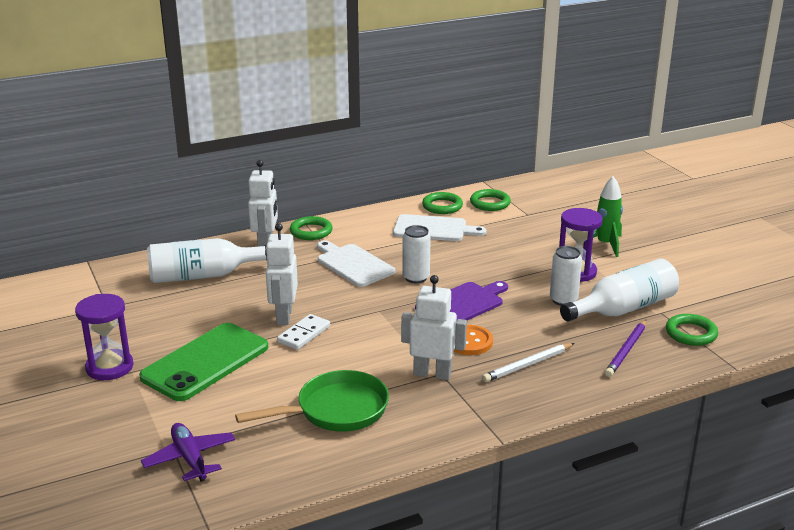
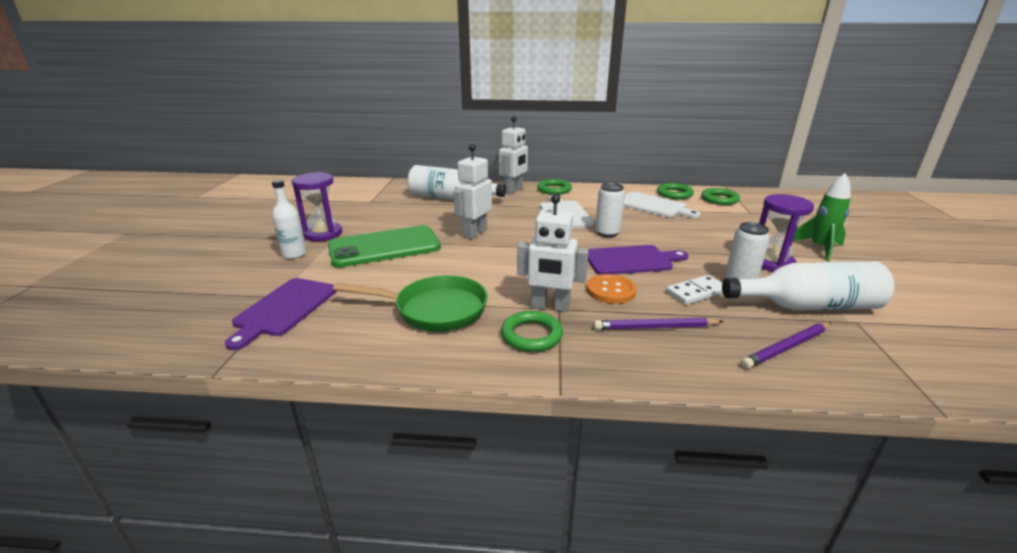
camera: 30 degrees right, 0 degrees up
(112, 401) = (294, 254): none -> white bottle
(190, 459) = (284, 309): purple plane -> purple cutting board
(304, 334) = (475, 248): white domino -> white domino (696, 292)
(432, 374) = (550, 307): white robot -> white robot turned 150 degrees clockwise
(528, 365) = (655, 327): white pencil -> purple pencil
(691, 333) = (889, 354): green ring -> green ring (531, 335)

